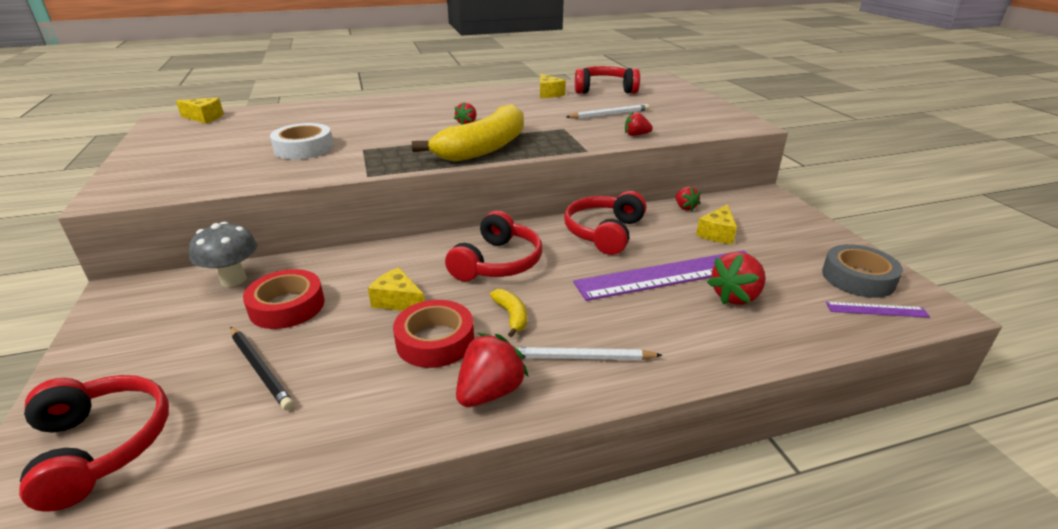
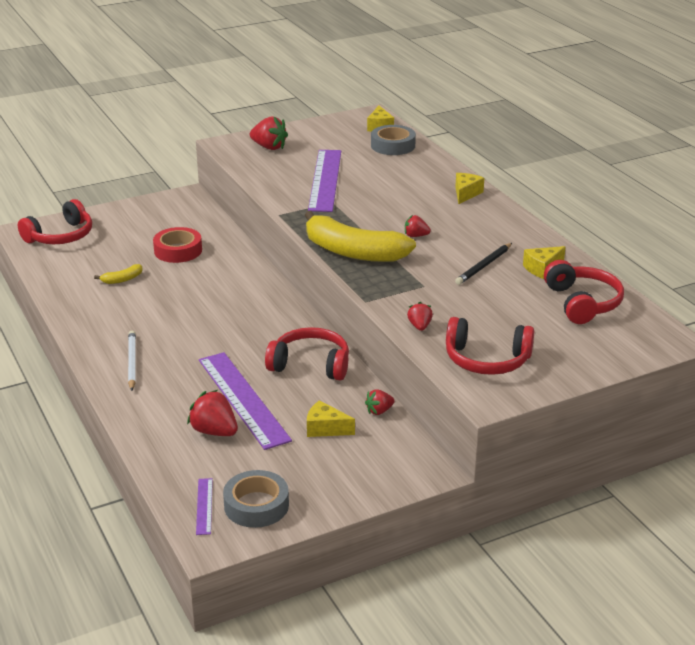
camera: 80 degrees right, 0 degrees up
(233, 280) = (206, 225): grey mushroom -> none
(260, 116) = (393, 145): none -> grey tape
(260, 369) = (116, 259): black pencil -> black pencil (484, 266)
(304, 148) = (325, 180): white tape -> purple ruler
(398, 301) = (189, 287): yellow cheese -> yellow cheese (466, 193)
(435, 341) = (146, 307): red tape -> none
(490, 392) = (98, 333): red strawberry -> red strawberry (269, 147)
(497, 262) = (247, 318): red headphones -> red headphones (486, 360)
(511, 316) = (176, 332): yellow banana -> yellow banana (122, 279)
(609, 114) = (481, 309): white pencil -> none

